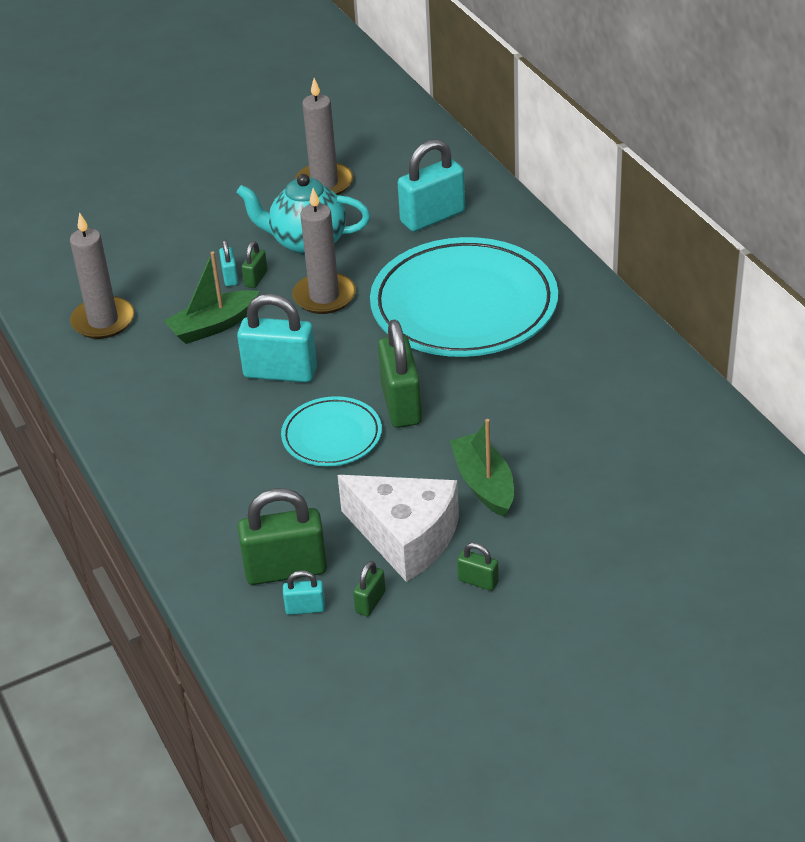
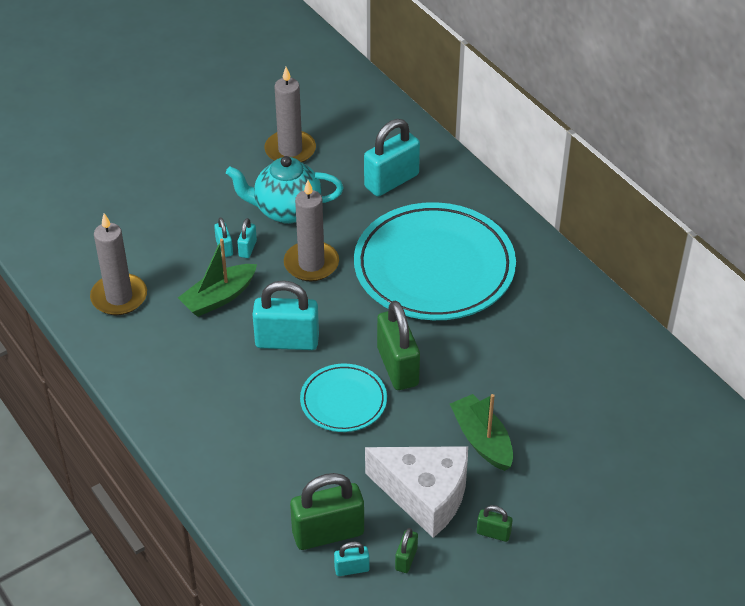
camera: 10 degrees left, 5 degrees up
(256, 279) = (247, 248): green padlock -> turquoise padlock

